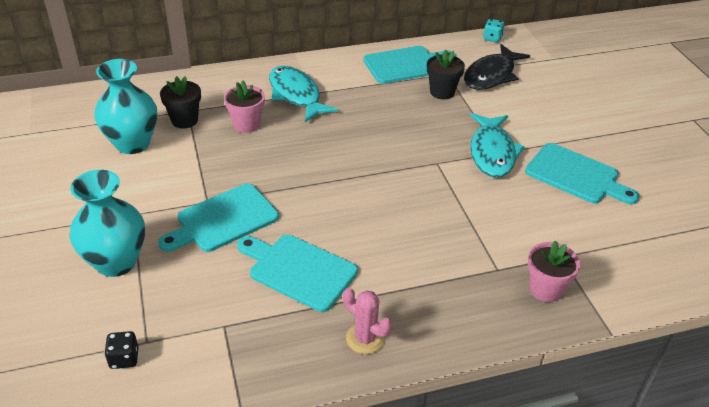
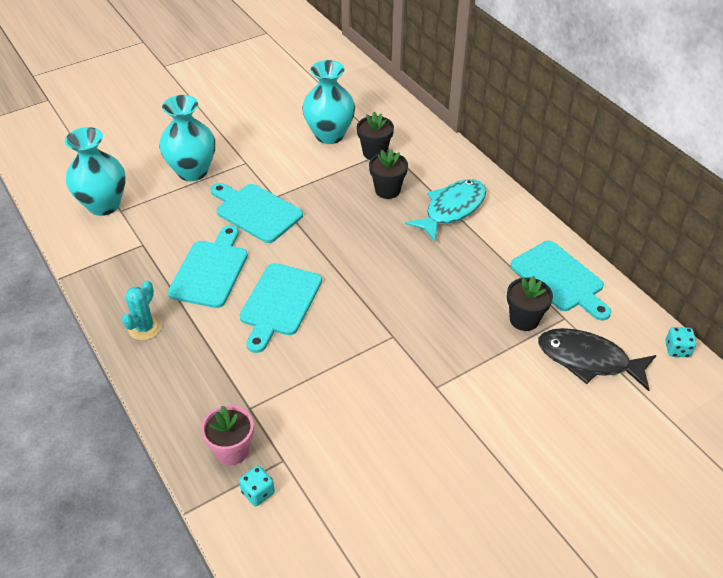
camera: 75 degrees right, 5 degrees up
(124, 358) = (104, 205): black dice -> turquoise vase
(246, 125) = (387, 190): pink flower pot -> black flower pot
(365, 338) = (145, 328): pink cactus -> turquoise cactus
(492, 152) = (432, 380): turquoise fish -> none
(576, 175) = (426, 465): turquoise cutting board -> turquoise cutting board (279, 303)
(593, 279) = (258, 492): none -> turquoise dice

